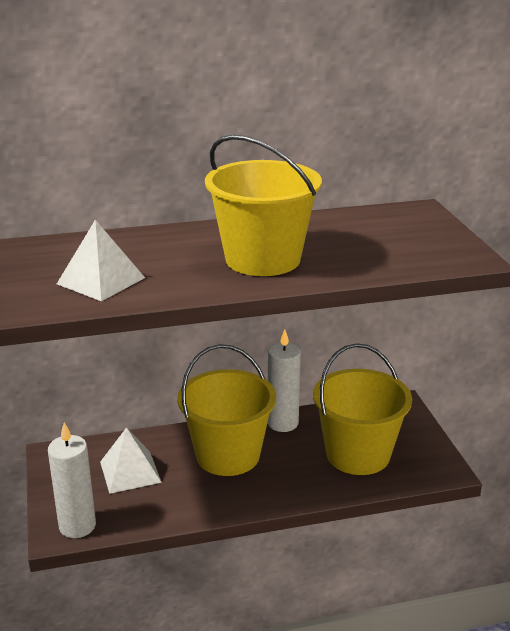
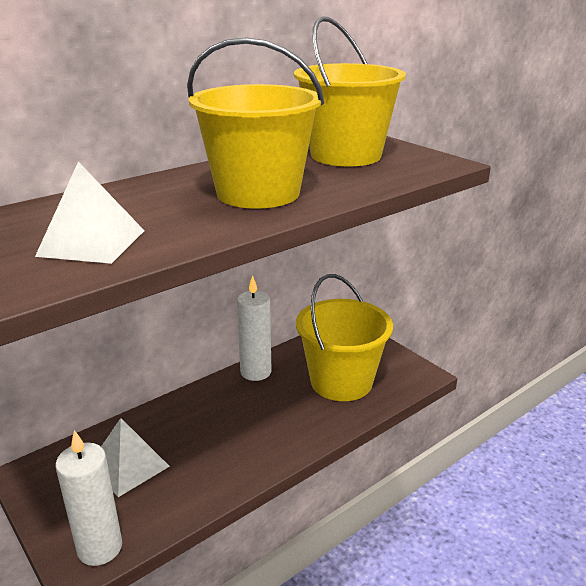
camera: 25 degrees left, 0 degrees up
(228, 455) = (222, 417): yellow bucket -> yellow bucket (346, 155)

